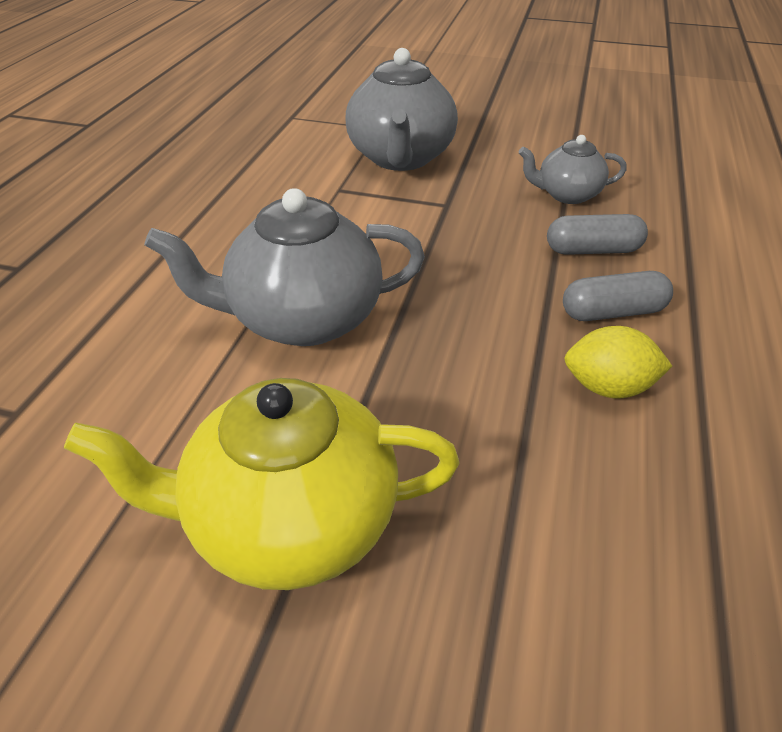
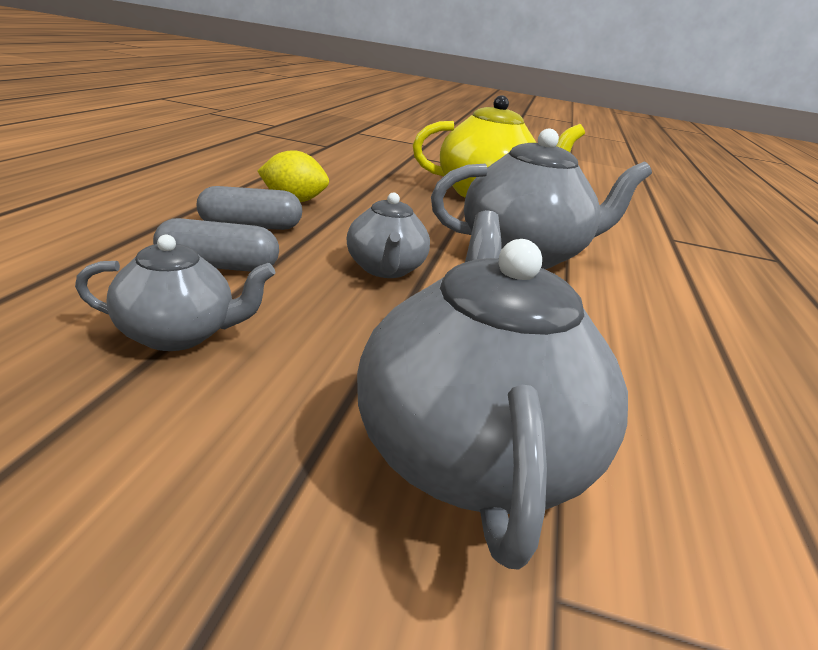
camera: 175 degrees right, 15 degrees down
(457, 269) = (385, 269): none -> grey teapot

